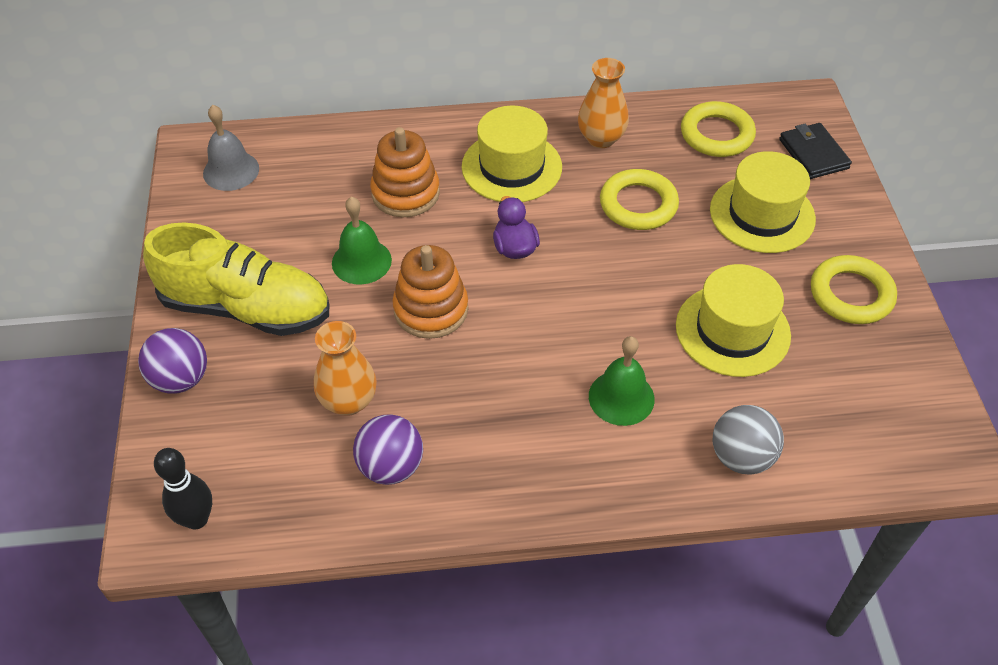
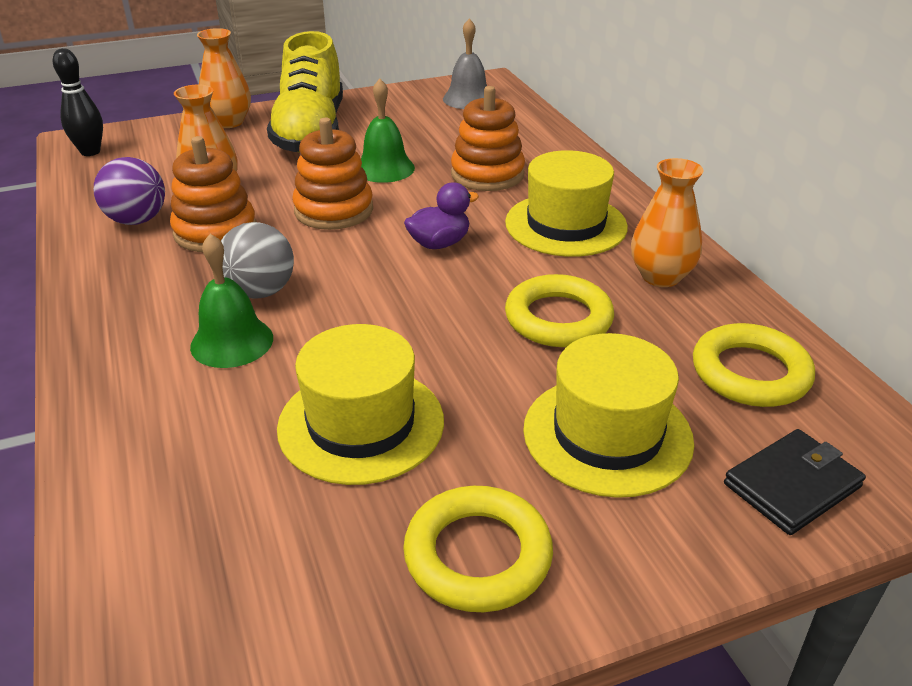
camera: 75 degrees right, 15 degrees down
(180, 379) = (229, 122): purple ball -> orange vase
(438, 401) = (215, 231): none -> orange stacking toy
(741, 457) = (141, 451): grey ball -> grey ball (260, 291)

